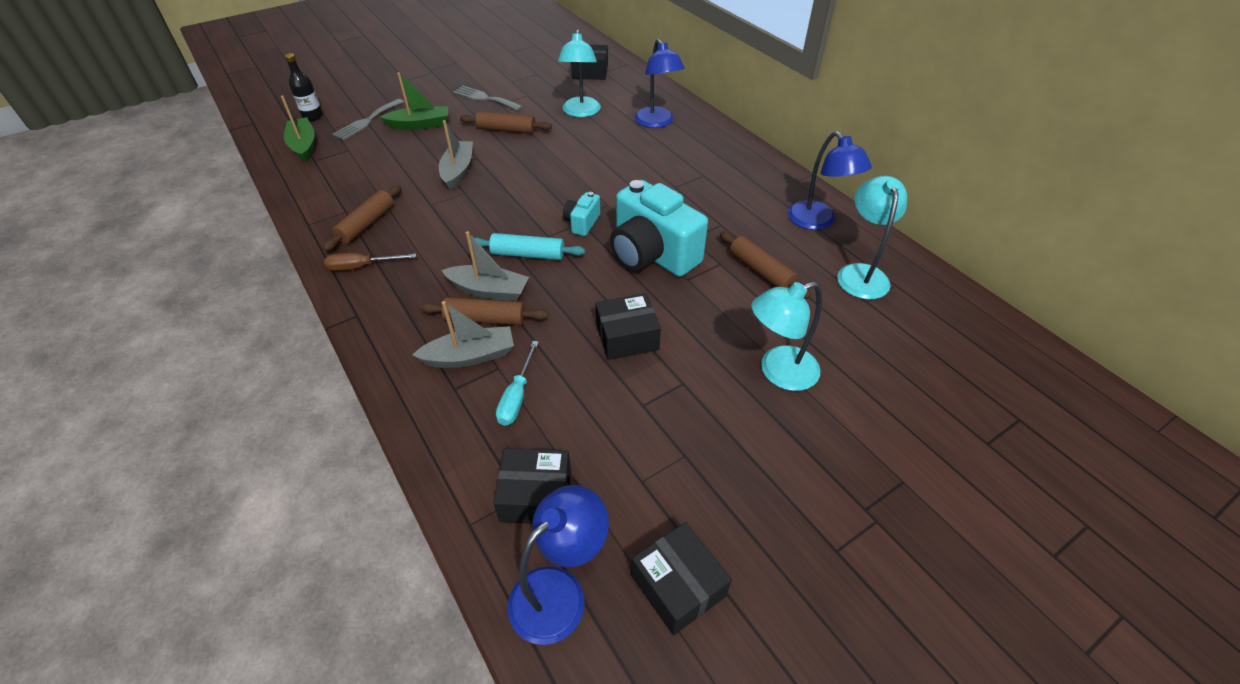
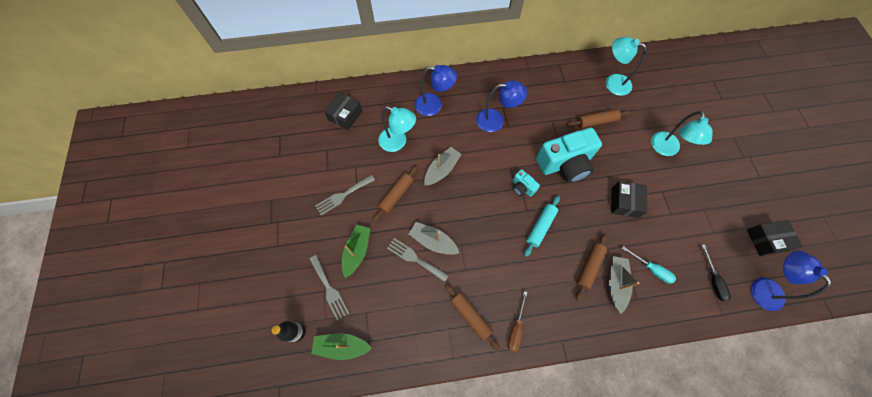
camera: 65 degrees left, 20 degrees up
(428, 164) = (415, 259): none -> grey fork
(489, 290) = (565, 258): grey boat -> grey boat (442, 170)
(536, 496) = (713, 280): black box -> black screwdriver
(817, 222) = (567, 77): blue lamp -> blue lamp (496, 120)

